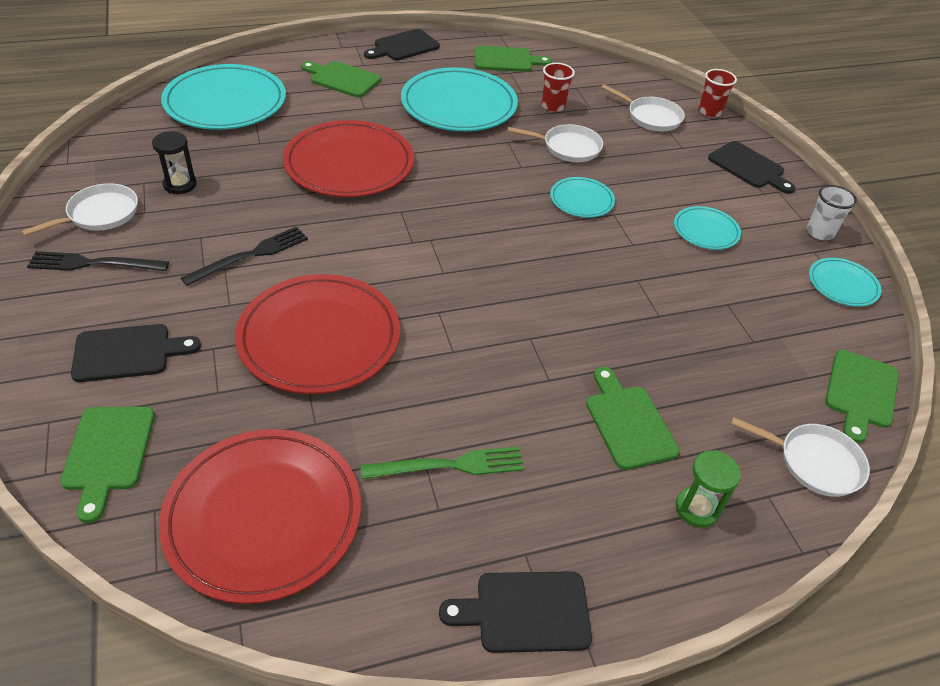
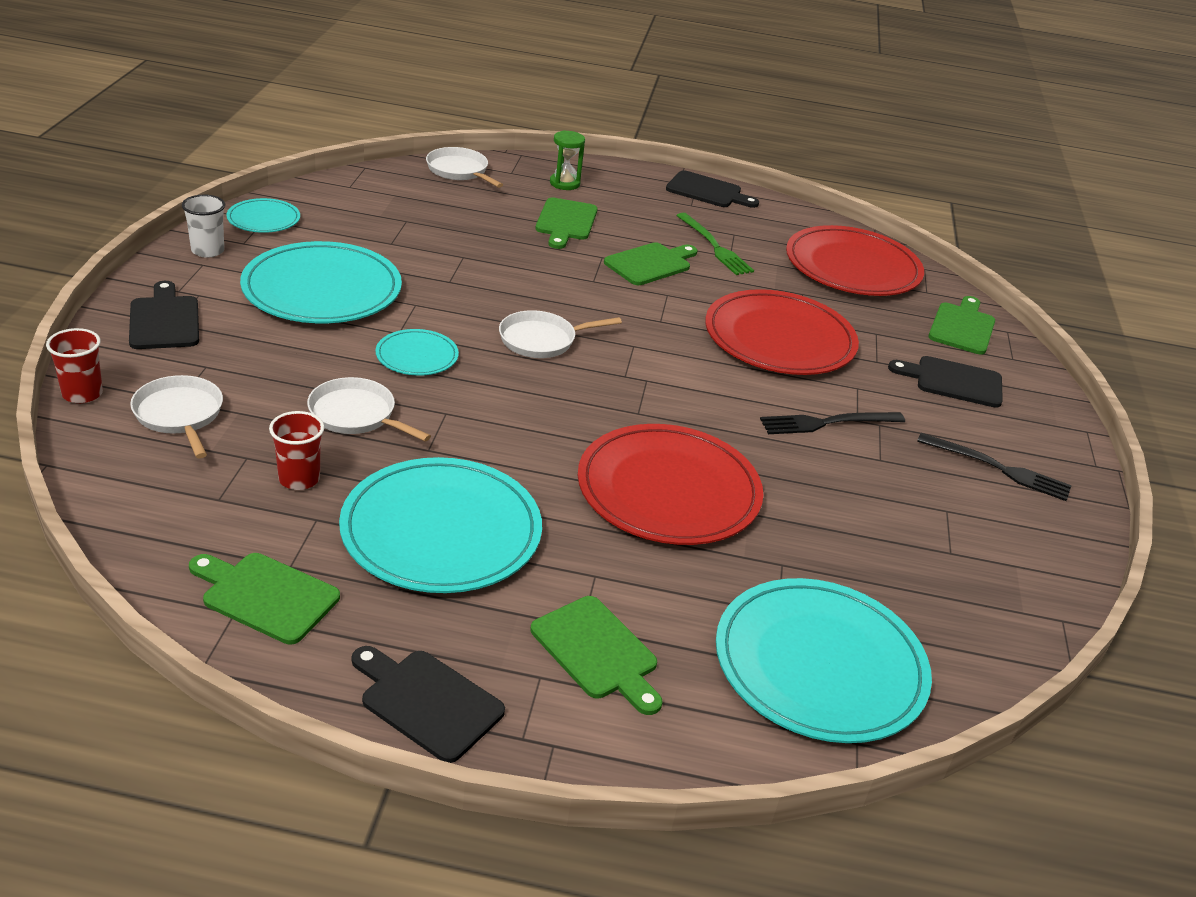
camera: 155 degrees left, 10 degrees down
(100, 214) = (1002, 525): white pan -> white pan (541, 340)
(180, 184) = (902, 533): black hourglass -> none
(403, 46) = (427, 702): black cutting board -> black cutting board turned 135 degrees counterclockwise
(449, 465) = (714, 246): green fork -> green fork turned 135 degrees counterclockwise
(706, 230) = (322, 289): turquoise plate -> turquoise plate, size x2.03
(860, 392) = (370, 178): green cutting board -> green cutting board (650, 264)

